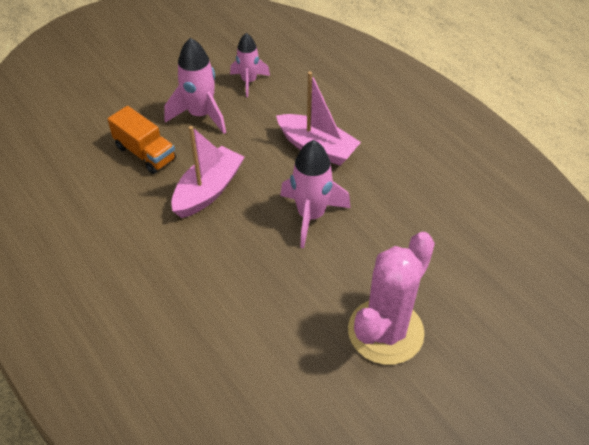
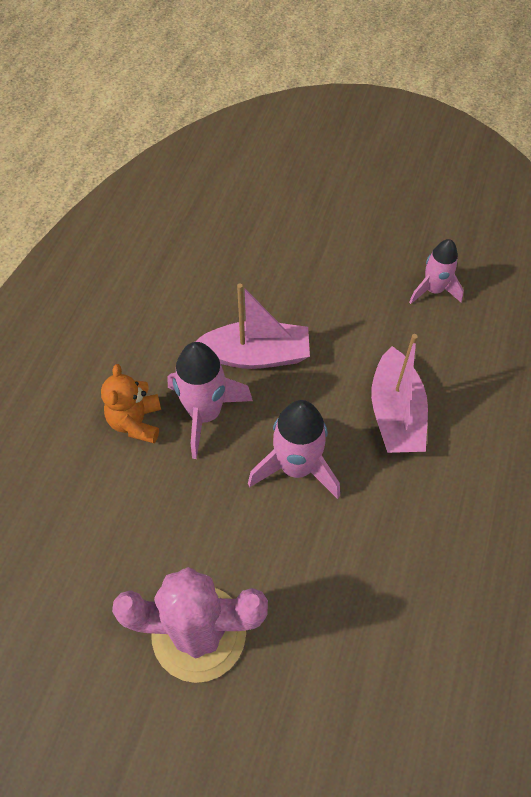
camera: 55 degrees right, 10 degrees up
(145, 153) = (259, 273): orange truck -> none
(195, 286) = (136, 422): none -> orange teddy bear
(201, 115) = (348, 282): pink rocket -> pink rocket (205, 414)

